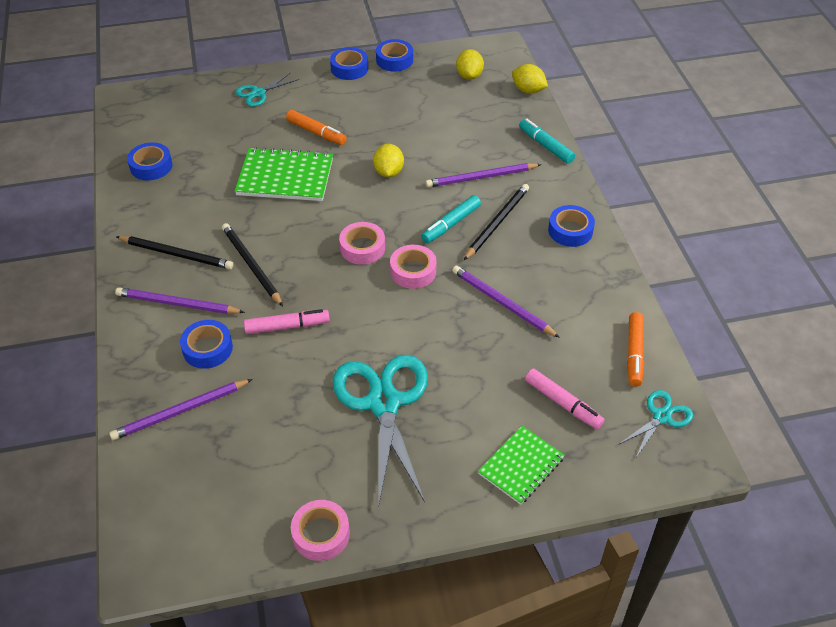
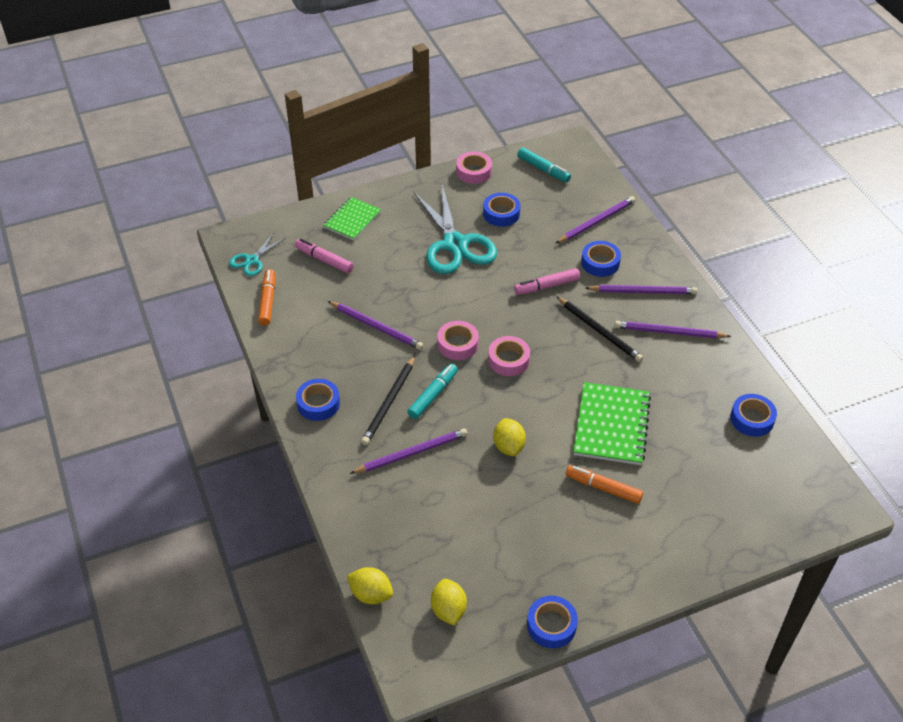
camera: 170 degrees right, 0 degrees up
(177, 254) = (669, 332): black pencil -> purple pencil
(258, 93) = (696, 538): turquoise scissors -> none
(285, 177) = (611, 425): green notebook -> green notebook turned 75 degrees counterclockwise
(349, 68) = (604, 600): blue tape -> blue tape (501, 214)
(545, 146) = (346, 506): turquoise marker -> turquoise marker (543, 169)

